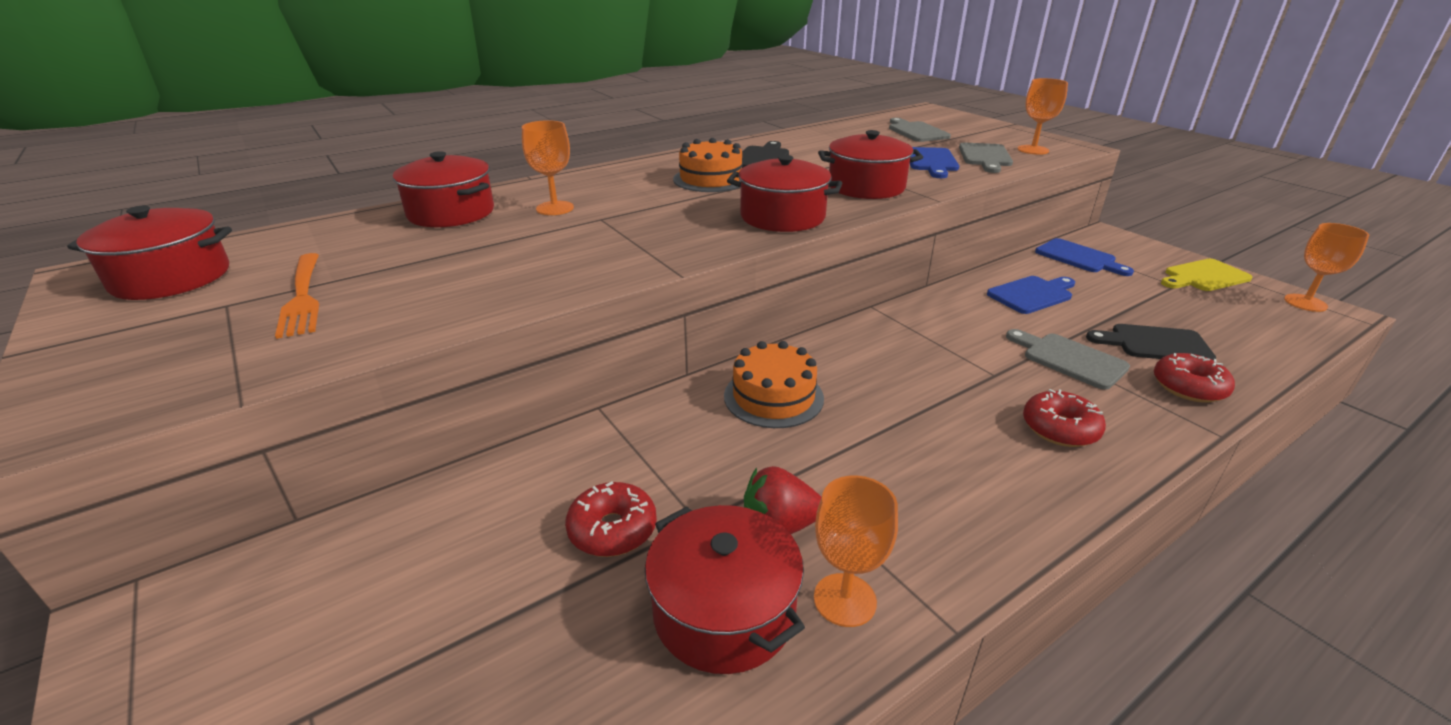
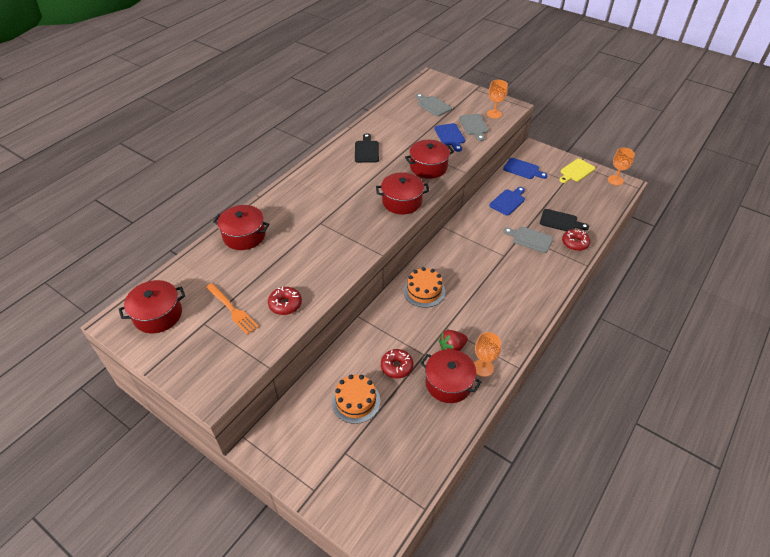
camera: 20 degrees left, 15 degrees up
(555, 208) = (292, 220): orange goblet -> none
(711, 179) = (352, 177): orange cake -> orange cake (356, 401)
(1060, 429) = (533, 277): red donut -> red donut (285, 304)
(1155, 344) = (560, 221): black cutting board -> black cutting board turned 150 degrees counterclockwise

